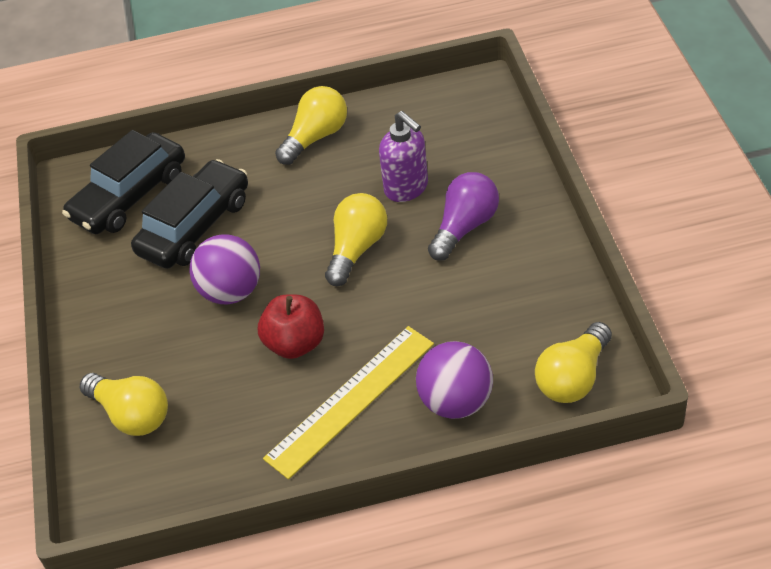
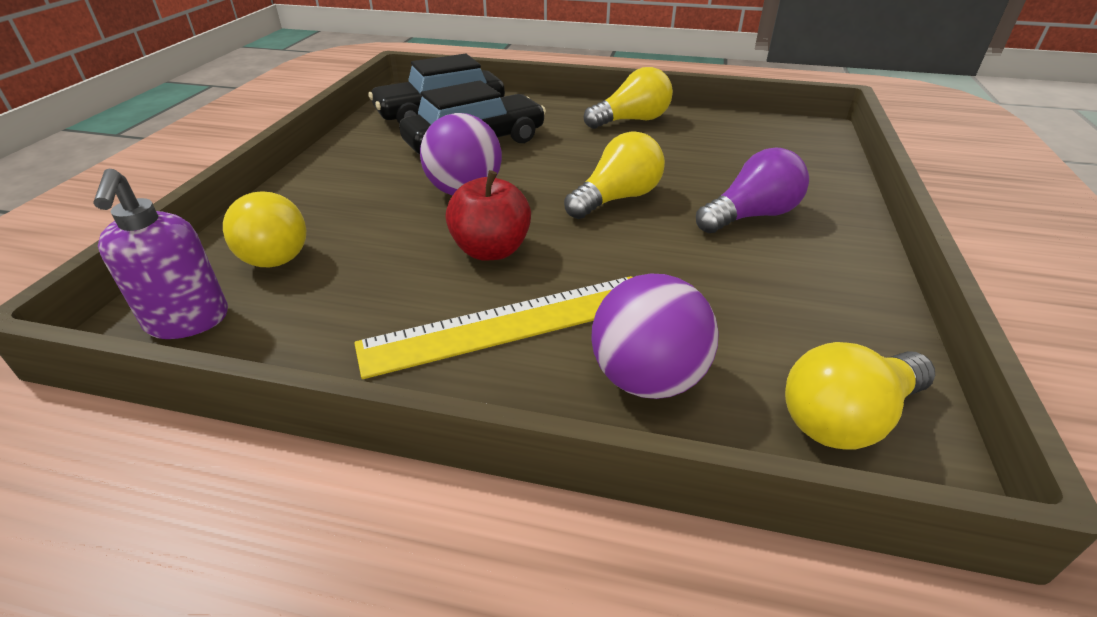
camera: 20 degrees right, 10 degrees down
(407, 188) = (700, 172): purple soap dispenser -> purple soap dispenser (188, 321)

